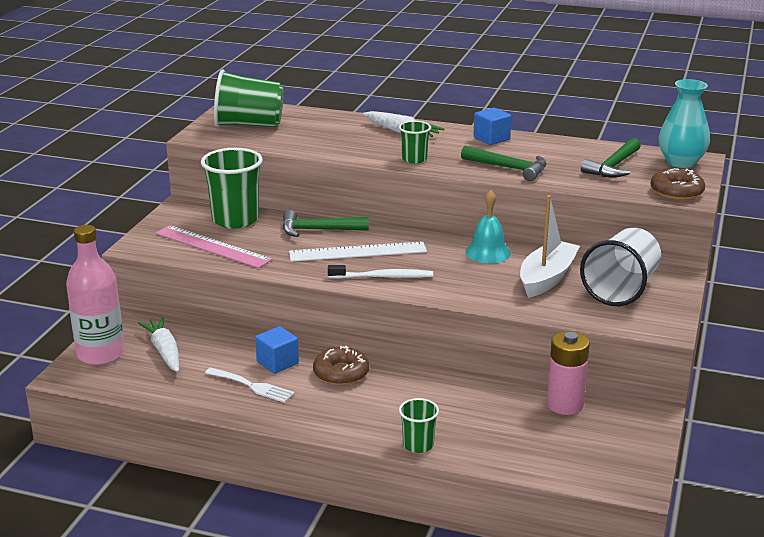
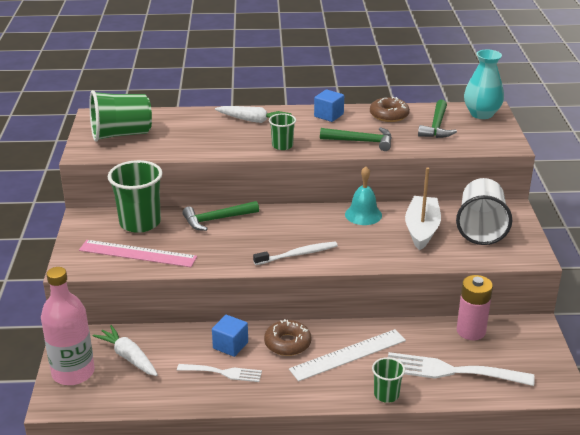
camera: 20 degrees left, 5 degrees up
(358, 252) = (262, 234): white ruler -> white ruler (348, 355)
(511, 439) = (451, 371): none -> white fork
(676, 191) = (496, 142): brown donut -> brown donut (389, 115)

